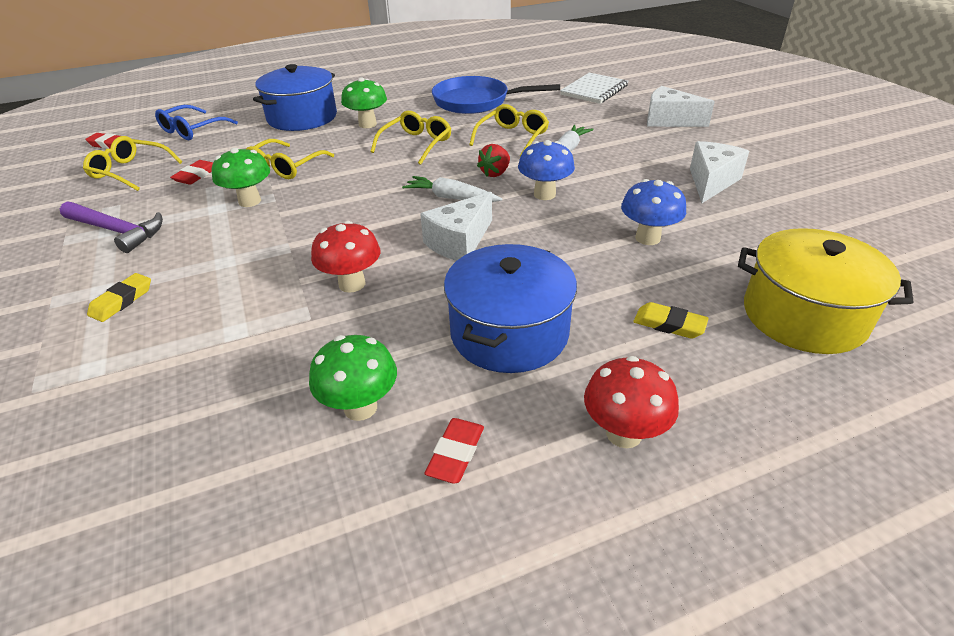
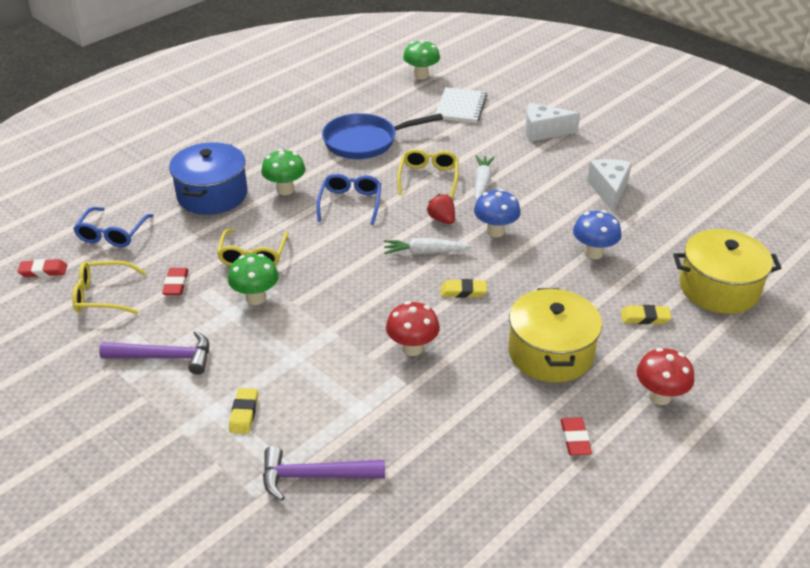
camera: 25 degrees left, 0 degrees up
(112, 390) = (315, 476): none -> purple hammer
(360, 407) = (496, 431): green mushroom -> green mushroom (421, 75)
(416, 144) = (350, 203): yellow glasses -> blue glasses
(459, 242) = (463, 291): white cheese -> yellow eraser
(495, 173) = (442, 219): red strawberry -> red strawberry turned 135 degrees clockwise
(509, 332) = (550, 353): blue pot -> yellow pot

